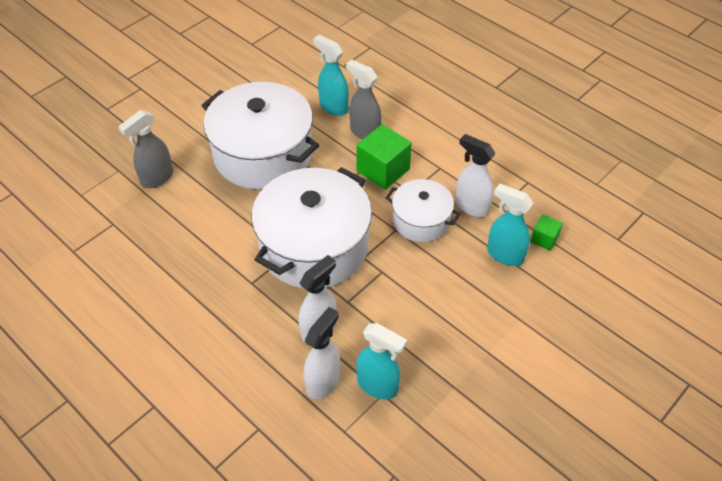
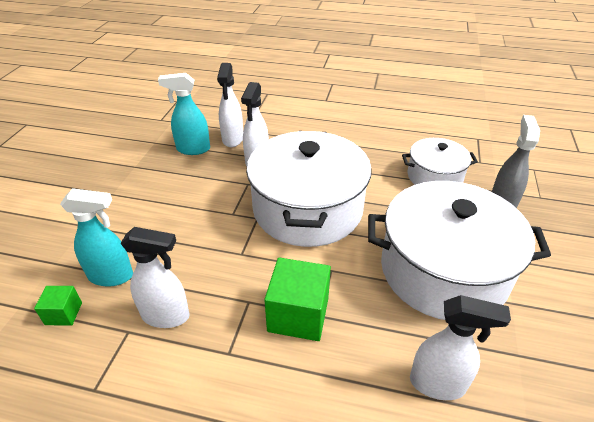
camera: 150 degrees right, 10 degrees down
(333, 107) = (438, 384): turquoise spray bottle -> white spray bottle
(364, 132) = (362, 361): grey spray bottle -> none
(421, 220) = (219, 274): white pot -> white pot (434, 176)

